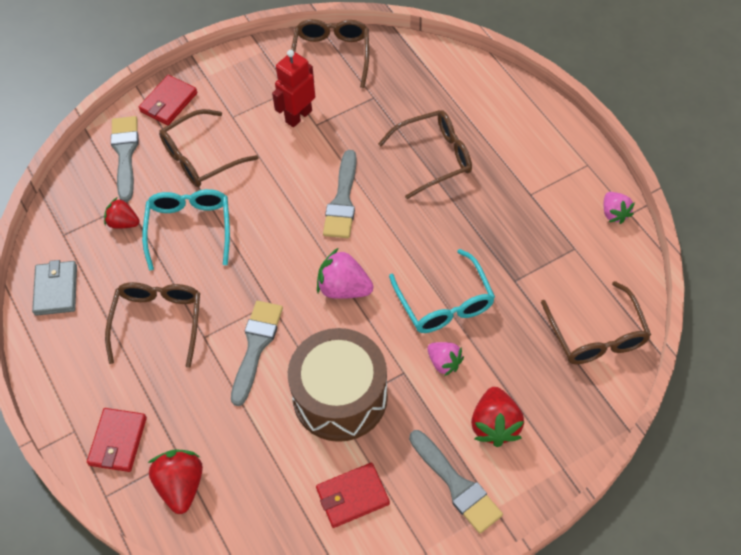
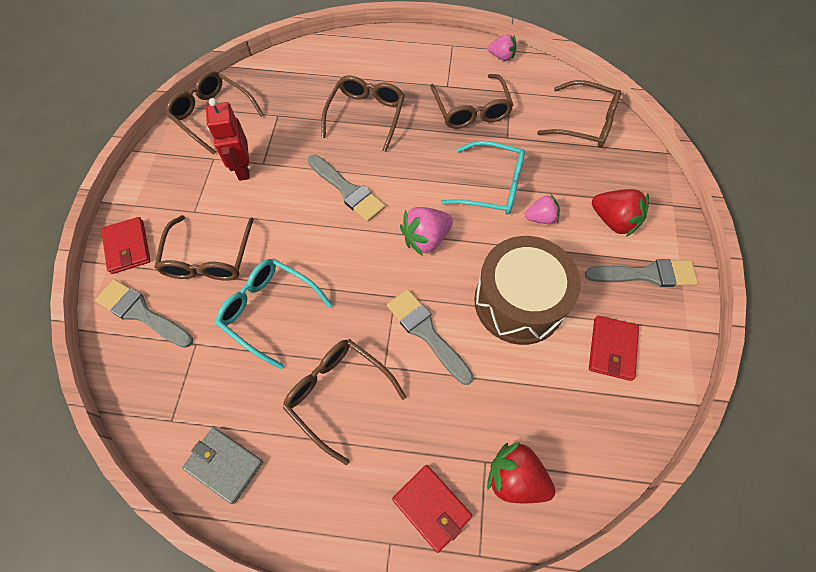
camera: 55 degrees left, 5 degrees up
(123, 223) = (211, 360): red strawberry -> none
(519, 232) = (471, 110): none -> brown glasses

